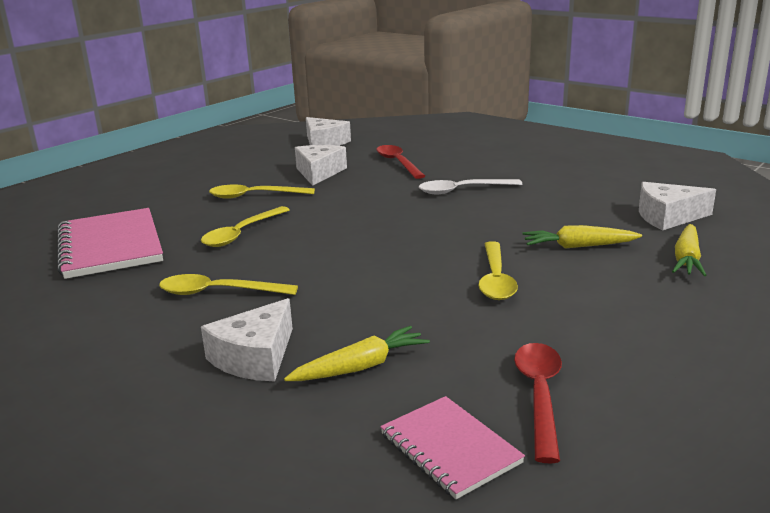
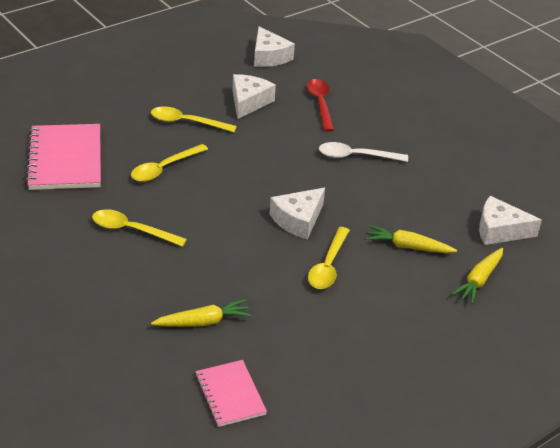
camera: 10 degrees right, 15 degrees up
(255, 357) = (140, 297): white cheese -> white cheese (298, 220)
(540, 395) = (301, 372): red spoon -> none

